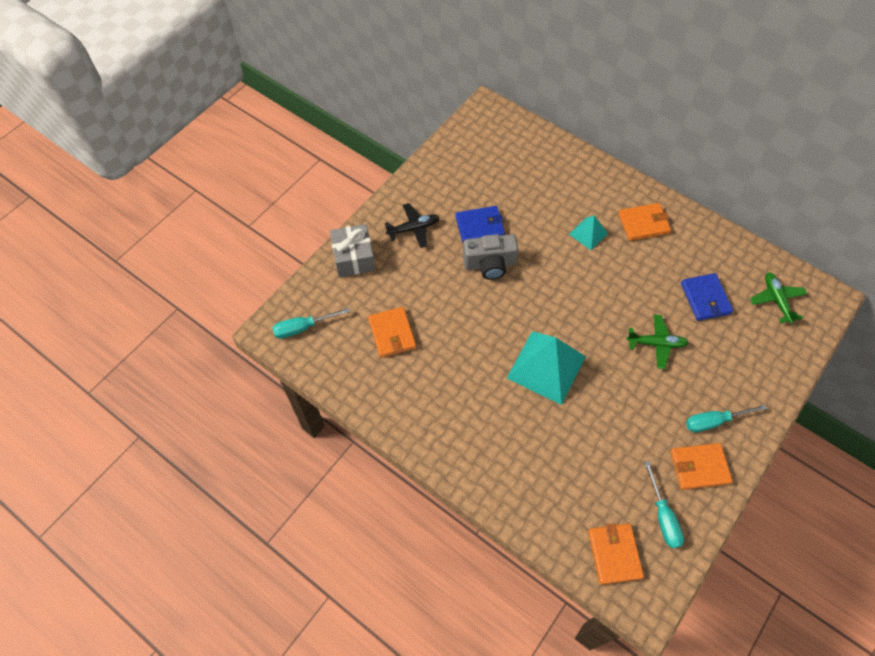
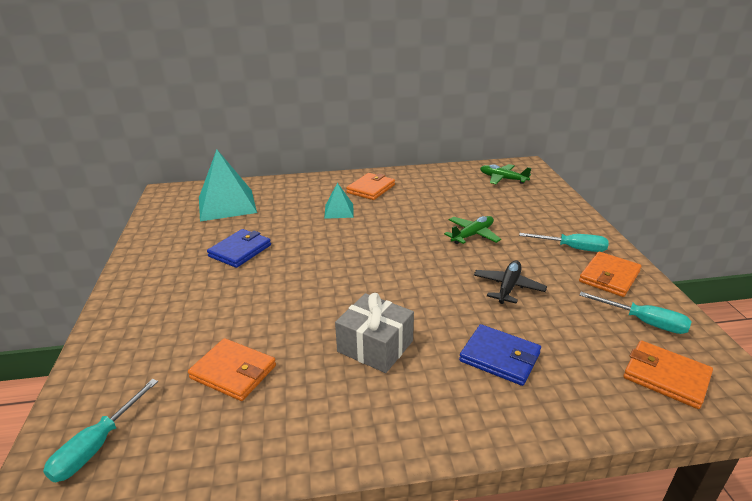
camera: 45 degrees left, 30 degrees down
(353, 258) = (116, 341): grey gift -> grey gift (375, 346)
(413, 228) = (170, 285): black plane -> black plane (508, 287)
(489, 264) = (279, 266): grey camera -> none
(546, 367) = (418, 296): turquoise pyramid -> turquoise pyramid (227, 204)
(705, 298) = (464, 199): blue wallet -> blue wallet (499, 357)
(714, 421) = (572, 248): turquoise screwdriver -> turquoise screwdriver turned 105 degrees counterclockwise

